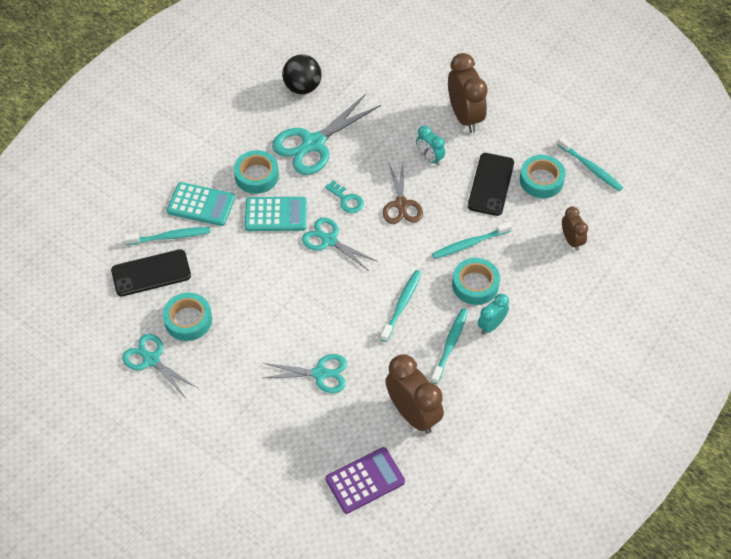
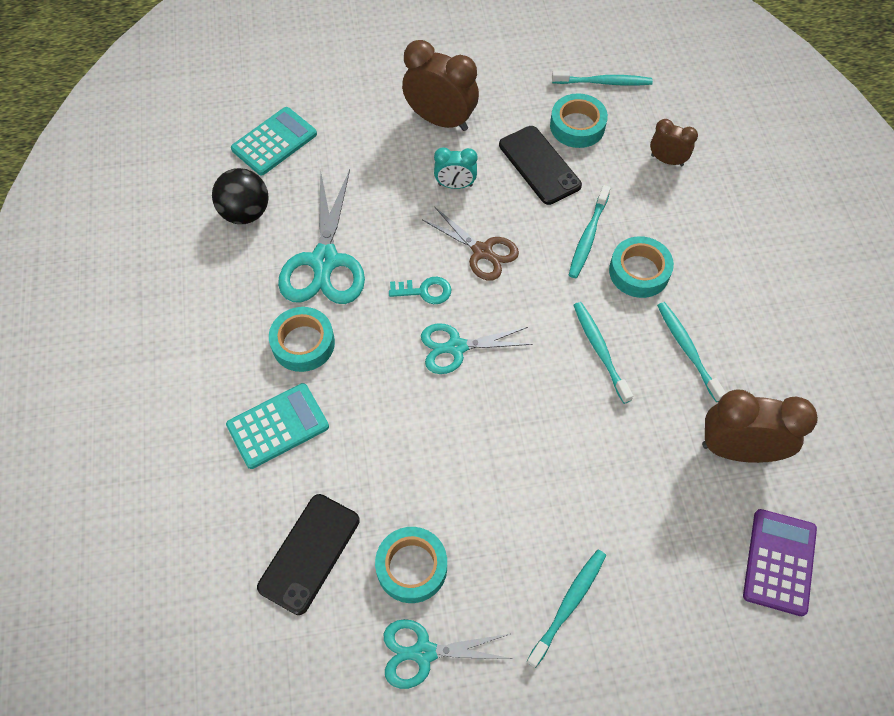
camera: 45 degrees left, 5 degrees up
(170, 237) = (283, 493): turquoise toothbrush -> turquoise toothbrush (568, 605)
(276, 214) = (371, 367): turquoise calculator -> turquoise calculator (274, 142)
(320, 373) = (609, 494): turquoise scissors -> none
(491, 325) = (698, 298): turquoise clock -> none

